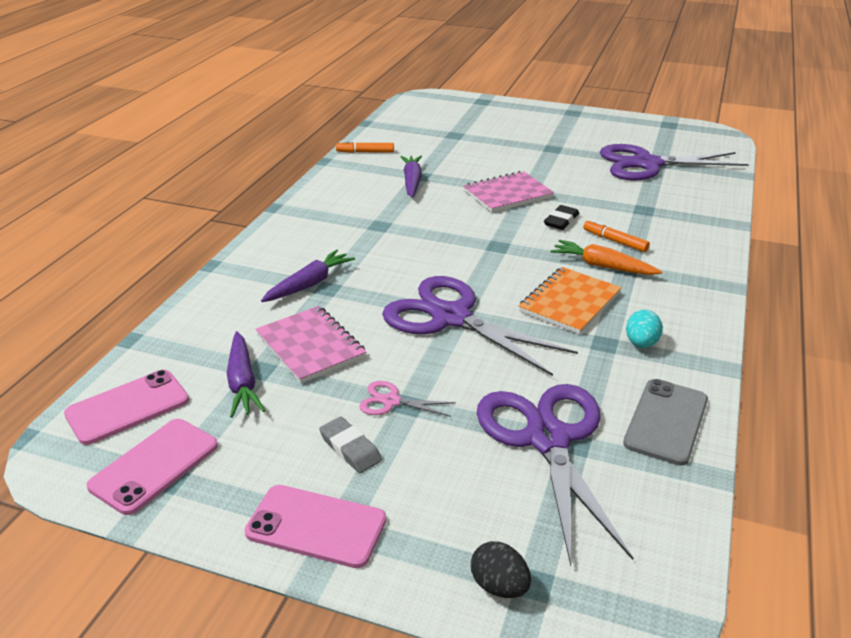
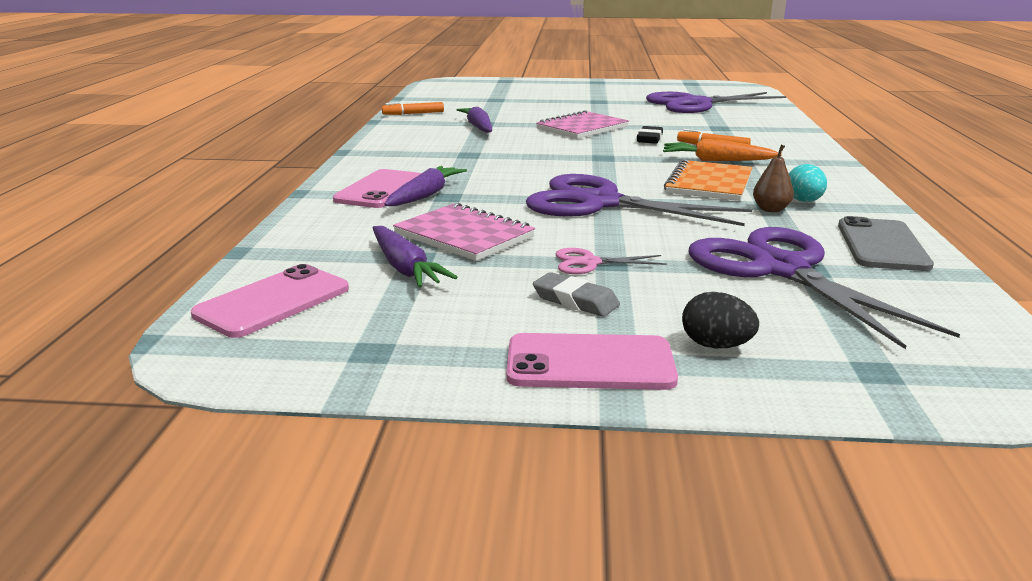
camera: 15 degrees left, 10 degrees down
(154, 466) = (344, 343): pink phone -> pink phone (380, 190)
(499, 586) = (842, 378): black egg -> black egg (716, 345)
(600, 351) = (771, 209): none -> brown pear

